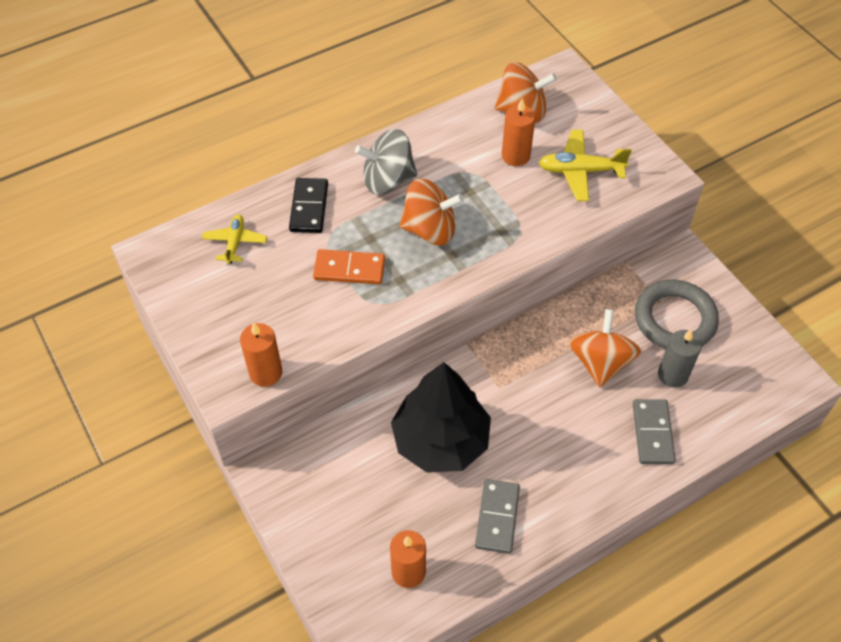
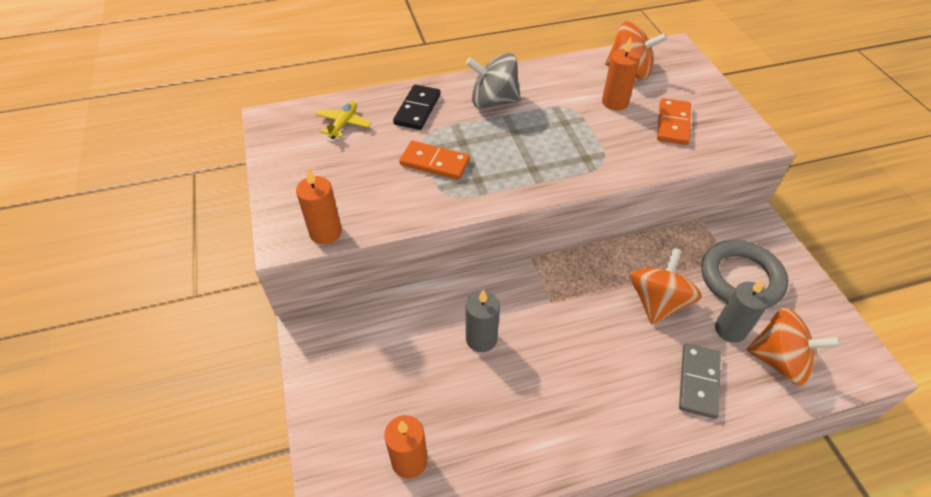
camera: 15 degrees right, 5 degrees down
(430, 230) = (519, 145): orange spinning top -> orange spinning top (779, 360)
(440, 440) = (481, 339): black tree -> grey candle
(497, 517) = (516, 428): grey domino -> none
(580, 171) = (673, 124): yellow plane -> orange domino

